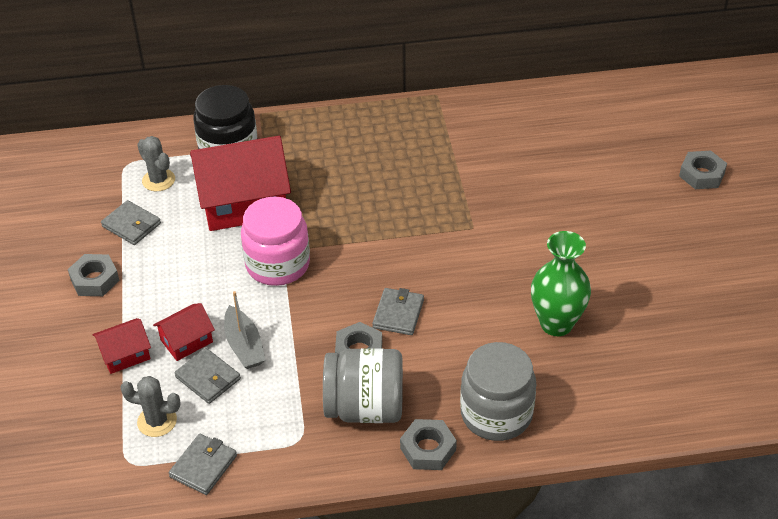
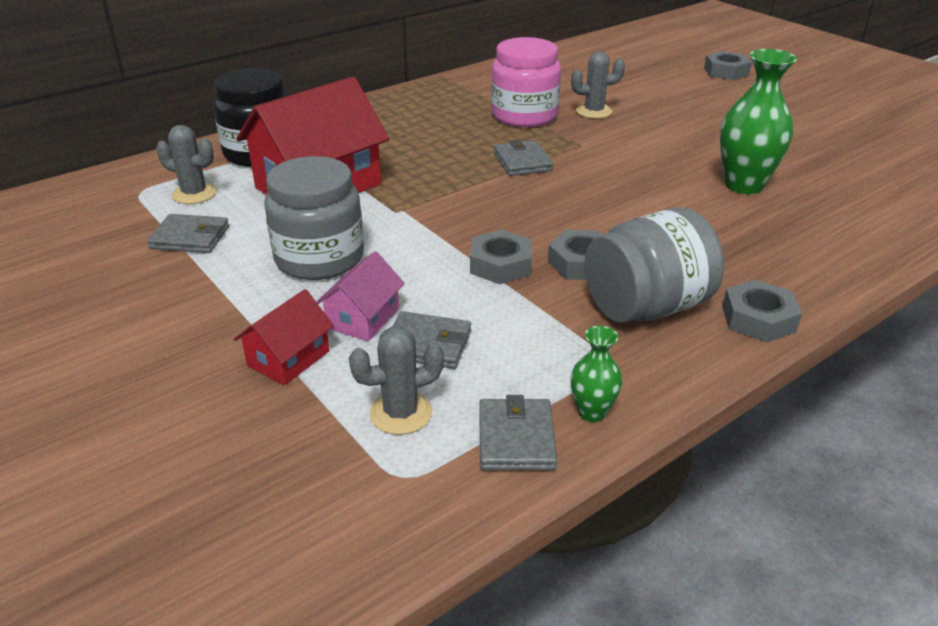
camera: 30 degrees left, 10 degrees down
(94, 280) = (179, 299): grey nut -> grey nut (500, 265)
(186, 341) = (363, 318): red house -> pink house
(244, 345) = (442, 299): grey boat -> none
(259, 469) = (592, 412): none -> green vase
(278, 264) = (409, 221): pink jar -> pink jar (524, 116)
(398, 314) = (586, 221): grey wallet -> grey wallet (522, 162)
(496, 414) = (784, 266): grey jar -> grey jar (319, 258)
(522, 189) = (594, 111): none -> grey cactus

